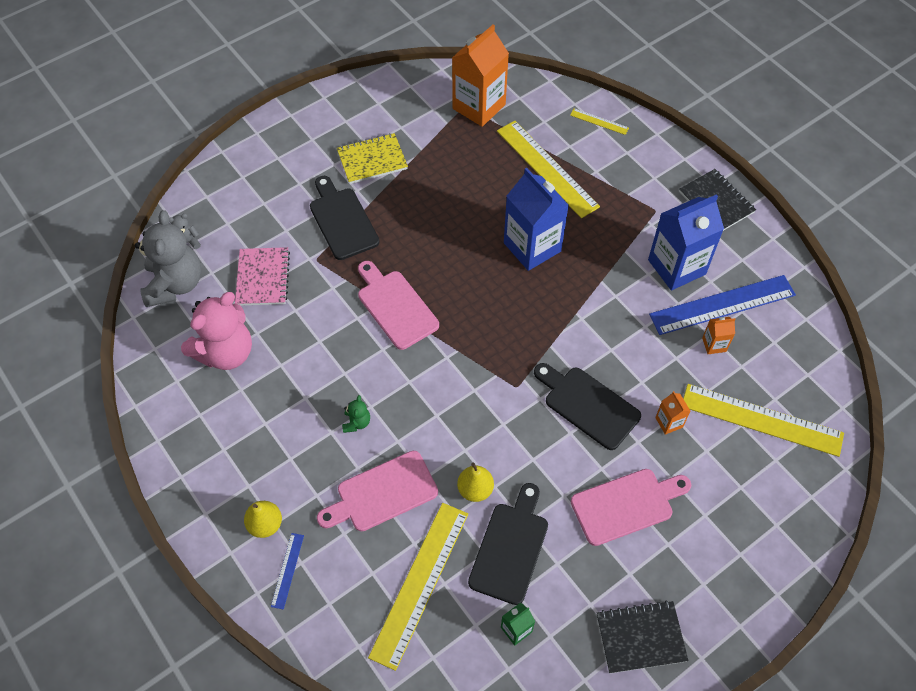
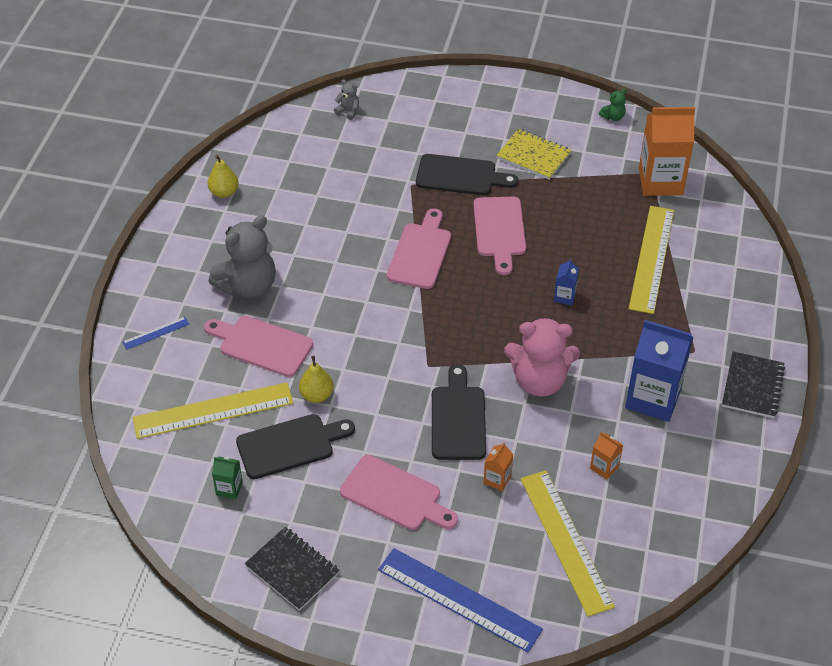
camera: 50 degrees right, 10 degrees down
(175, 284) = (309, 129): grey teddy bear -> grey teddy bear (248, 286)
(226, 352) = (285, 190): pink teddy bear -> pink teddy bear (539, 381)
(263, 278) = (364, 168): pink notebook -> none
(265, 524) = (178, 299): yellow pear -> yellow pear (224, 192)
(342, 220) = (460, 176): black cutting board -> black cutting board turned 75 degrees clockwise
(356, 422) = (302, 295): green teddy bear -> green teddy bear (613, 117)
(425, 238) = (499, 230): none -> pink cutting board
(532, 247) = (564, 296): blue carton -> blue carton, size x0.45
(599, 121) = (740, 261): yellow ruler -> none
(722, 304) = (650, 450): blue ruler -> blue ruler (459, 599)

